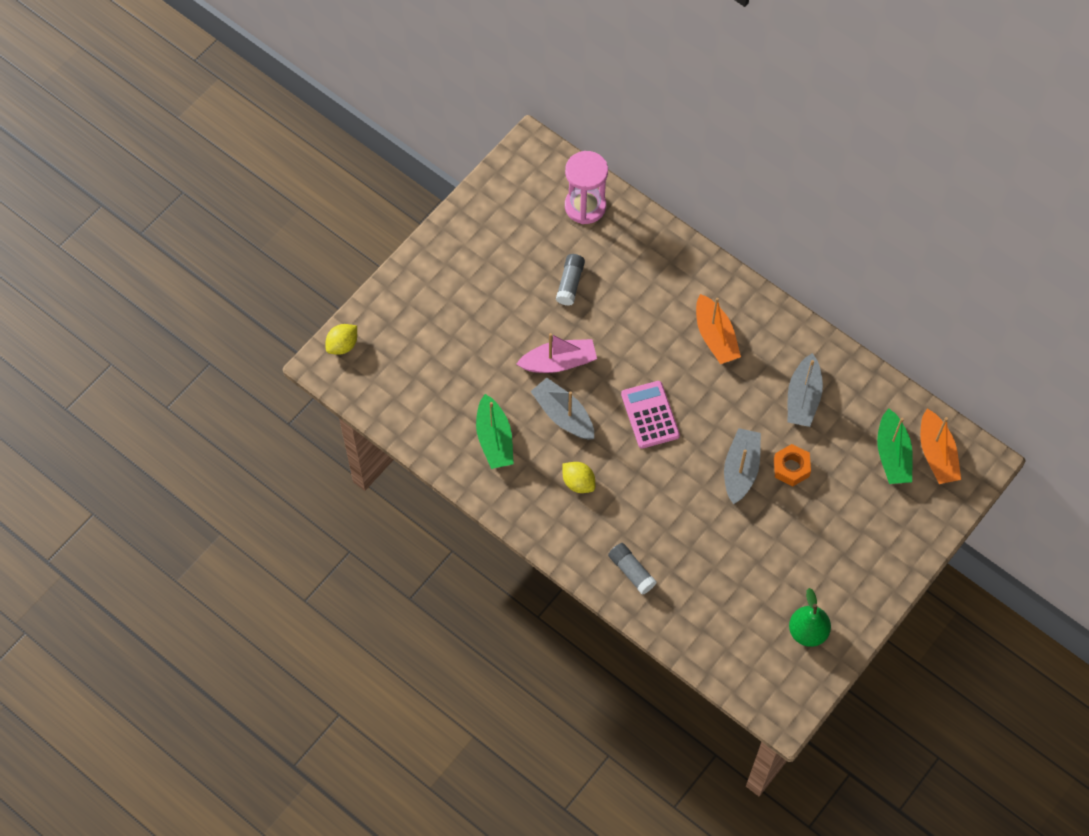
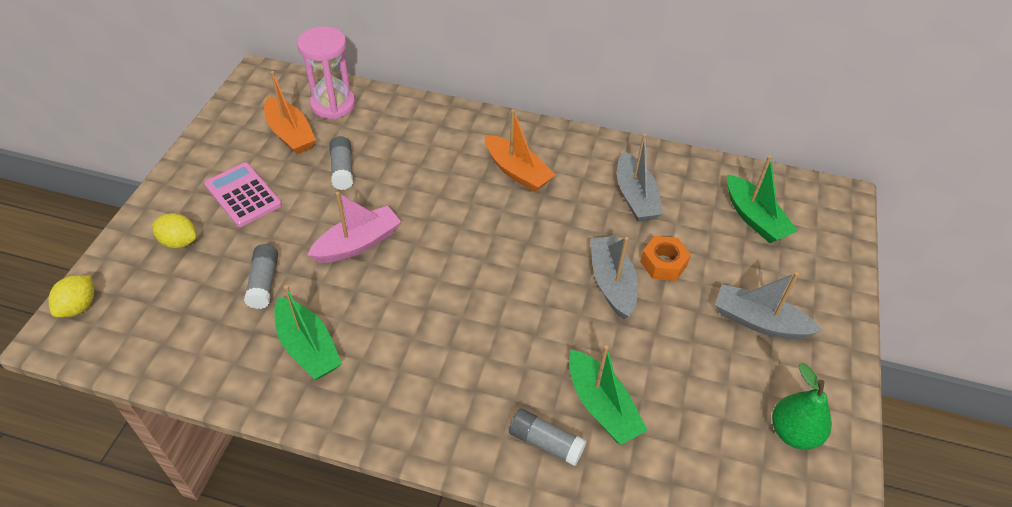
camera: 25 degrees left, 15 degrees down
(478, 372) = (264, 283): none -> grey glue stick
(563, 415) = (384, 294): grey boat -> grey boat (759, 321)
(578, 482) = (432, 361): yellow lemon -> yellow lemon (179, 242)
(650, 415) = (484, 262): pink calculator -> pink calculator (243, 195)
(682, 561) = (601, 406): none -> green boat
(936, 454) = (794, 204): orange boat -> orange boat (290, 134)

